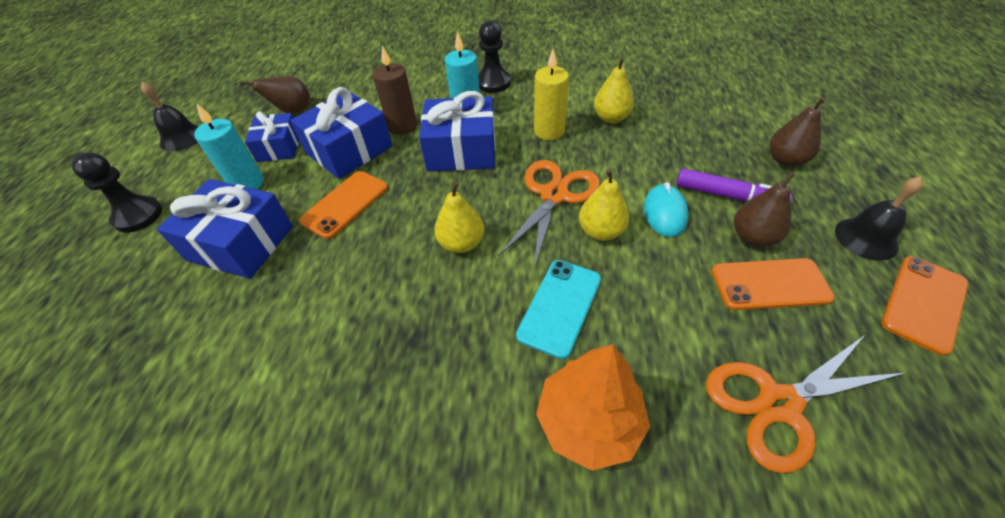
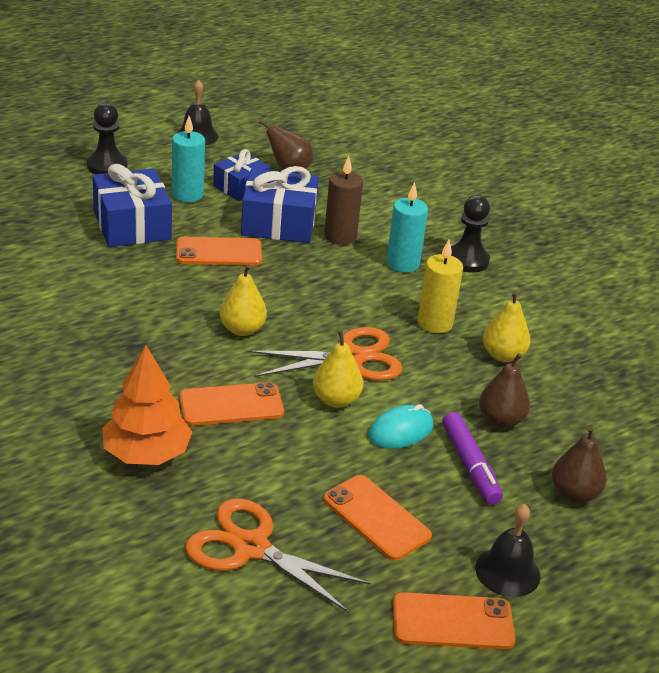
camera: 45 degrees right, 15 degrees down
(461, 150) = (348, 283): blue gift -> none
(560, 307) = (231, 405): turquoise phone -> orange phone
(753, 237) = (427, 495): brown pear -> brown pear (500, 420)

